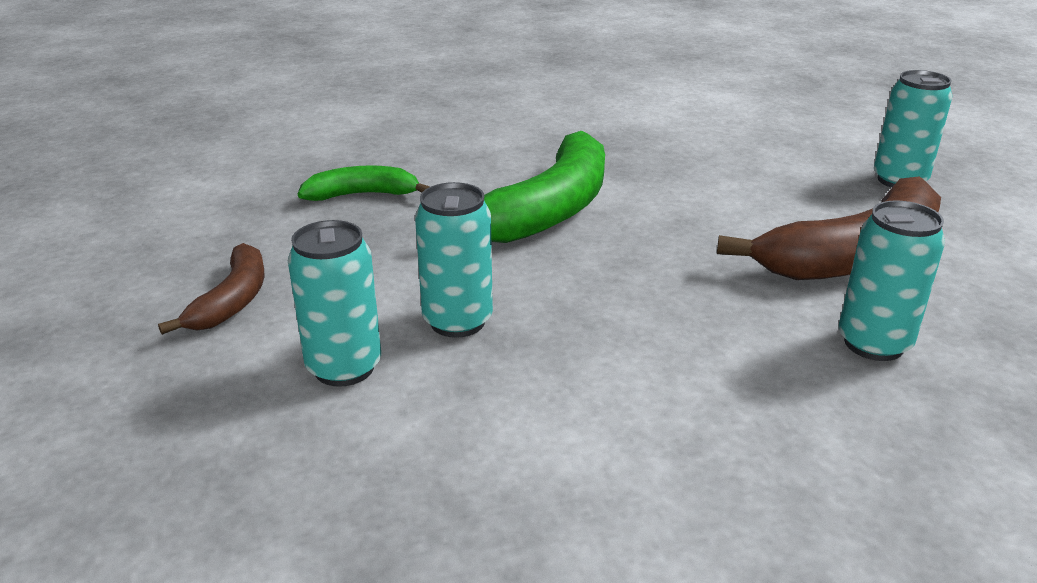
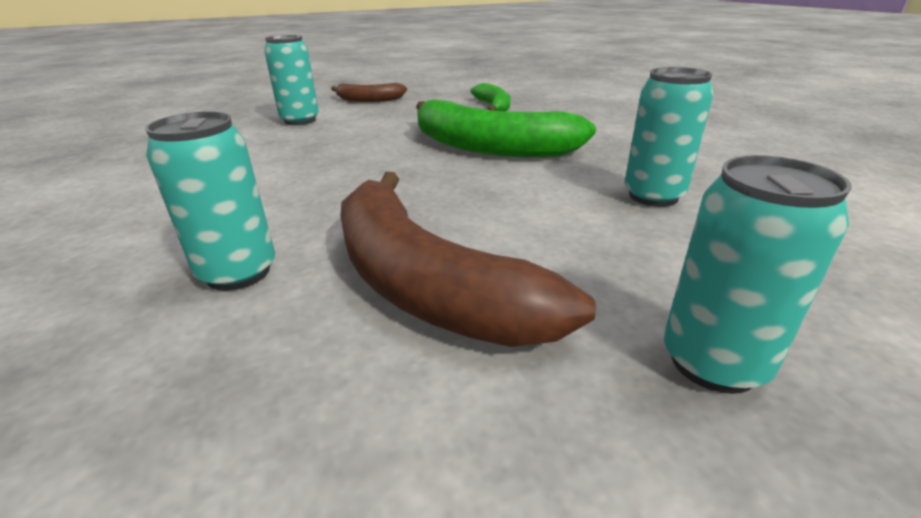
camera: 85 degrees right, 0 degrees up
(457, 321) = (335, 135): turquoise can -> turquoise can (653, 196)

